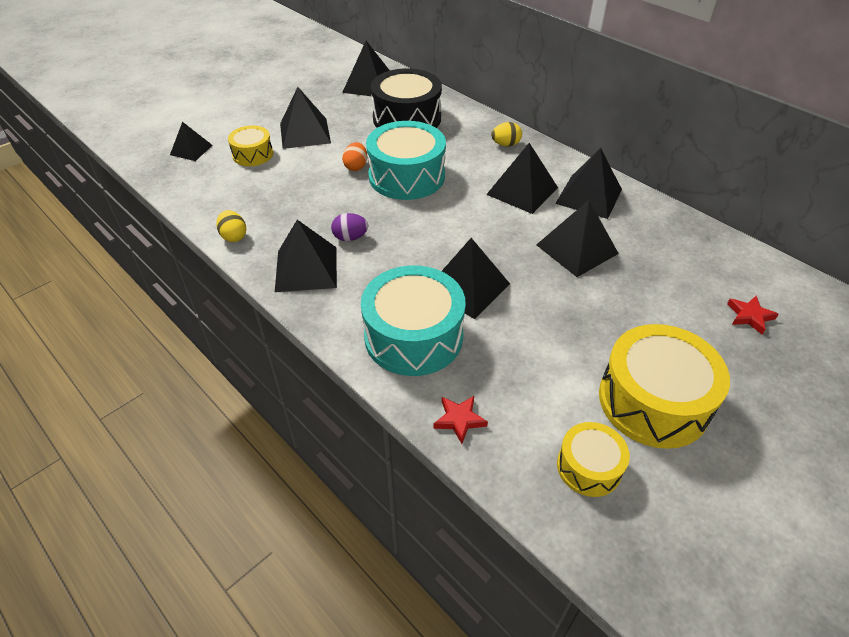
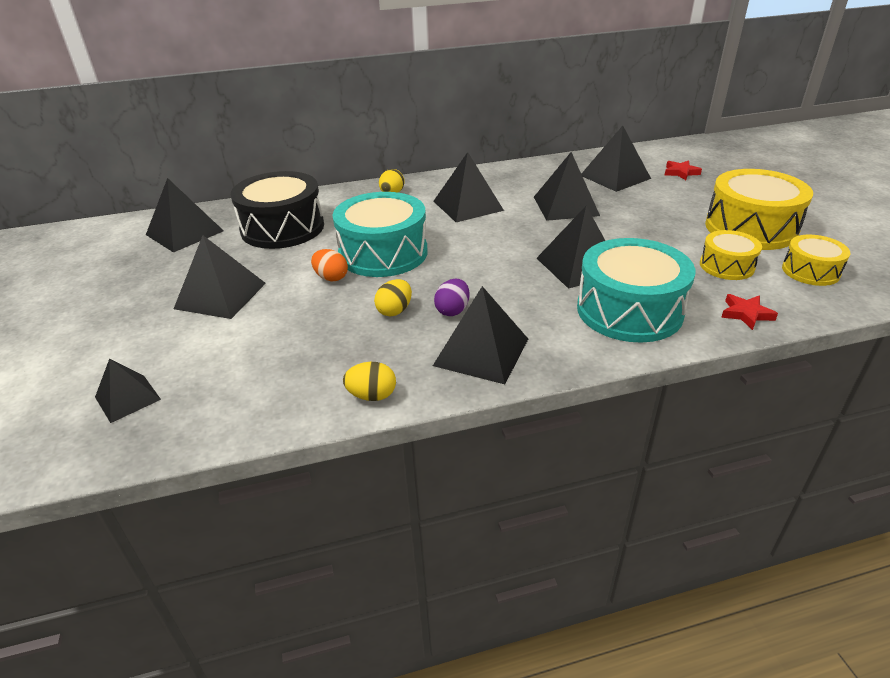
camera: 60 degrees left, 10 degrees down
(253, 154) = (213, 344): yellow drum -> yellow drum (726, 266)
(333, 210) = (394, 311): none -> yellow egg
(589, 196) = (503, 182): black pyramid -> black pyramid (615, 177)

